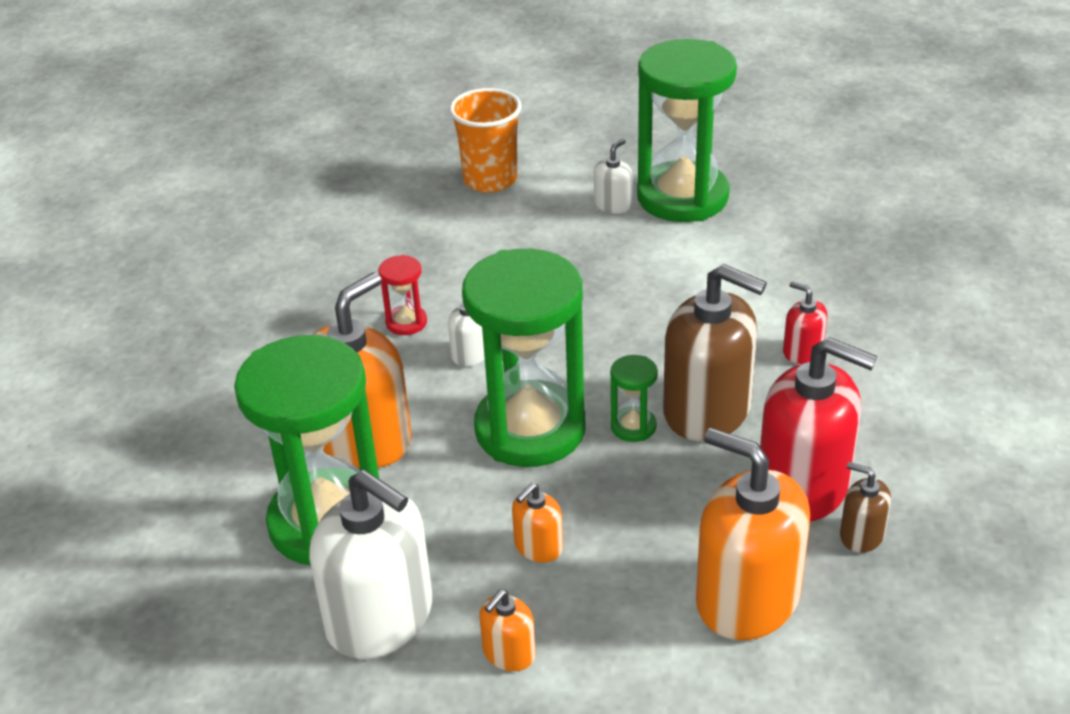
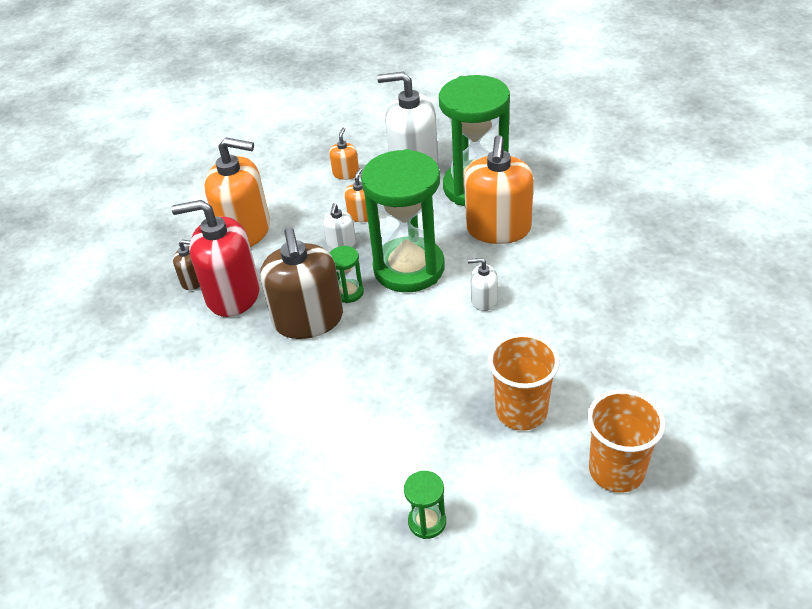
camera: 155 degrees right, 5 degrees up
(406, 322) = (547, 305): red hourglass -> none
(531, 241) = (521, 411): none -> orange cup
(613, 205) = (483, 484): white soap dispenser -> white soap dispenser (341, 243)
(682, 197) = (427, 522): green hourglass -> green hourglass, size x0.41
(707, 410) = (308, 320): brown soap dispenser -> brown soap dispenser turned 105 degrees counterclockwise
(802, 351) = (260, 388): red soap dispenser -> none

